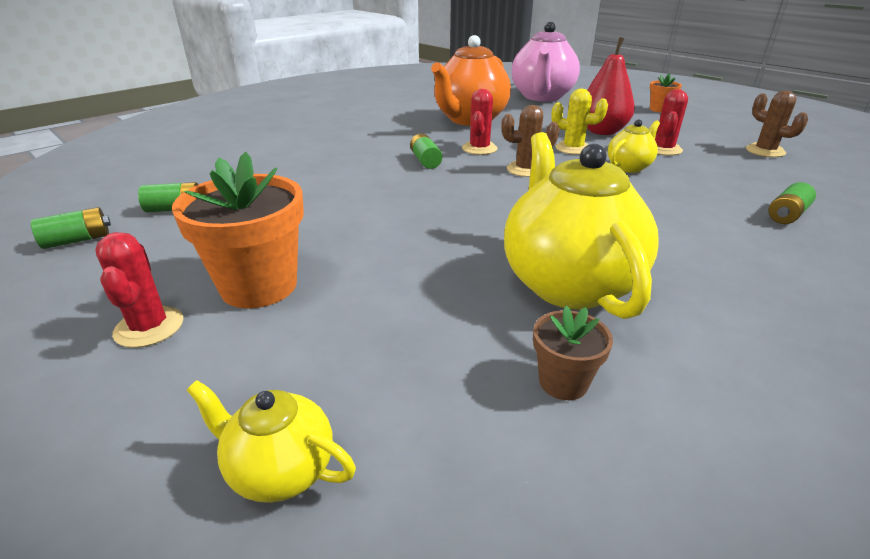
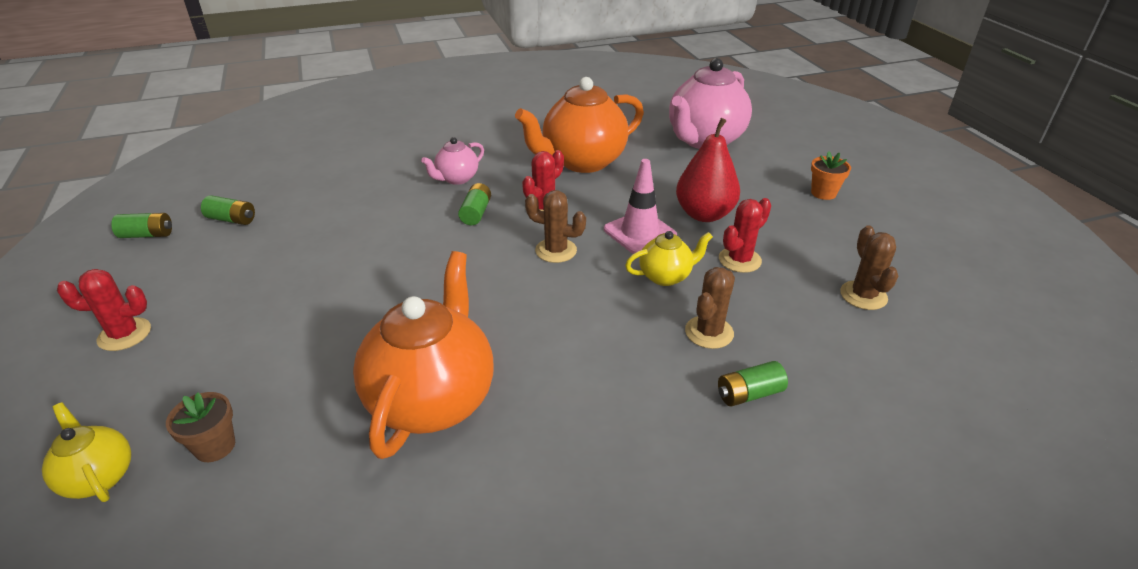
camera: 25 degrees right, 5 degrees up
(149, 327) = (124, 334): red cactus -> red cactus turned 75 degrees clockwise
(259, 286) = (217, 320): orange flower pot -> none
(378, 144) = (456, 179): none -> pink teapot
(563, 382) = (321, 488): brown flower pot -> brown flower pot (215, 446)
(568, 283) = (433, 399): yellow teapot -> orange teapot
(573, 148) = (639, 232): yellow cactus -> pink traffic cone
(707, 189) = (709, 332): none -> brown cactus

